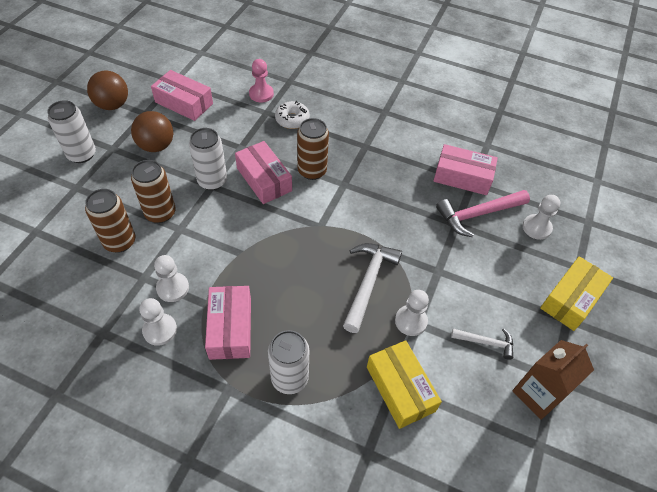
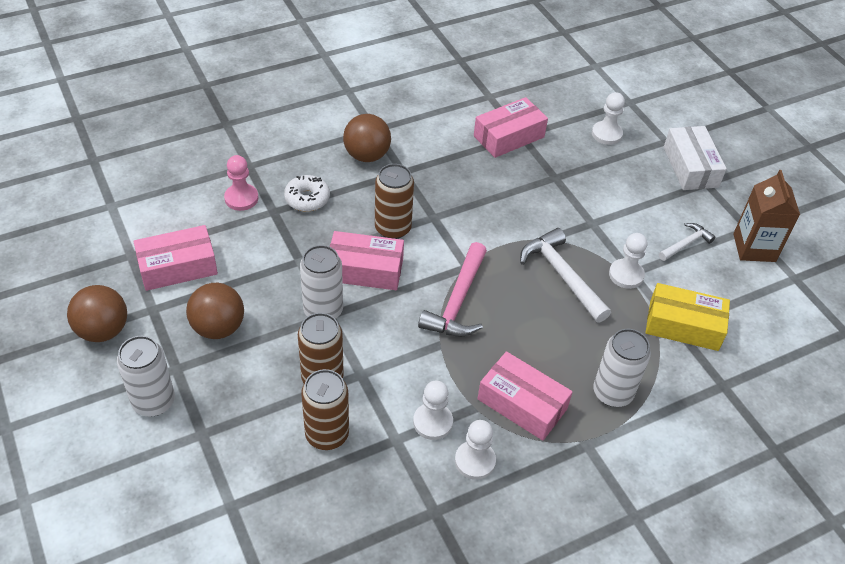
camera: 50 degrees left, 5 degrees down
(358, 122) = (367, 155): none -> brown ball
(478, 214) = (558, 157): pink hammer -> pink hammer (457, 301)
(571, 299) = (690, 167): yellow box -> white box

